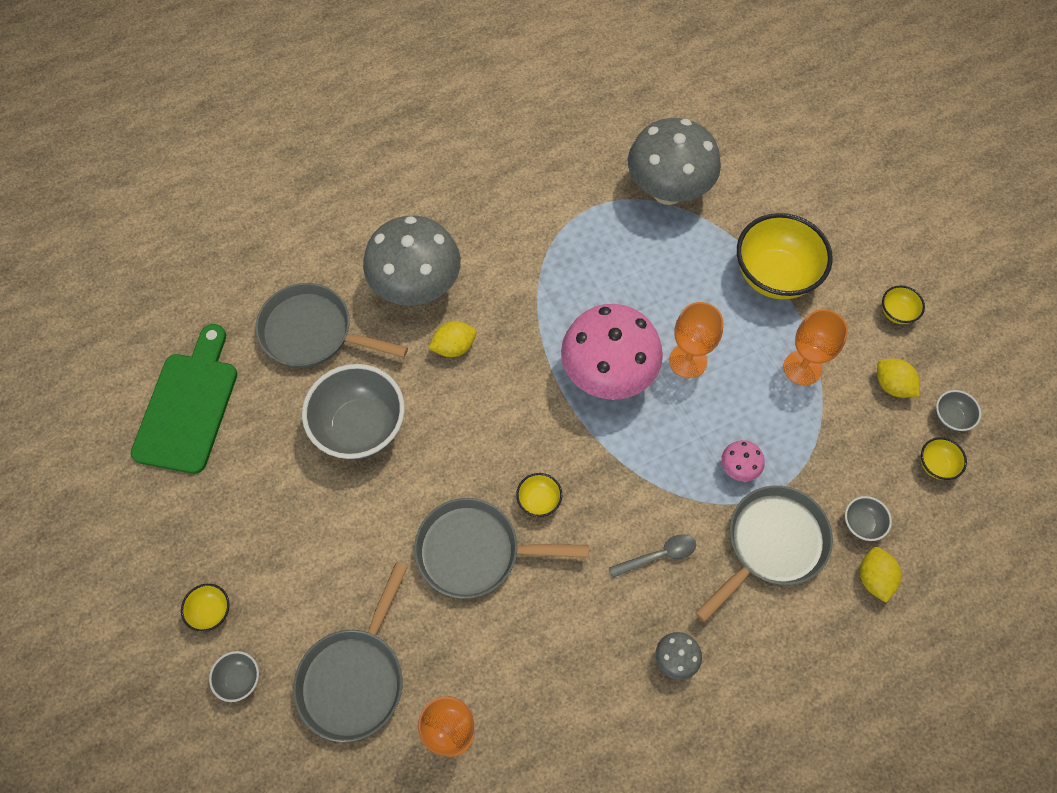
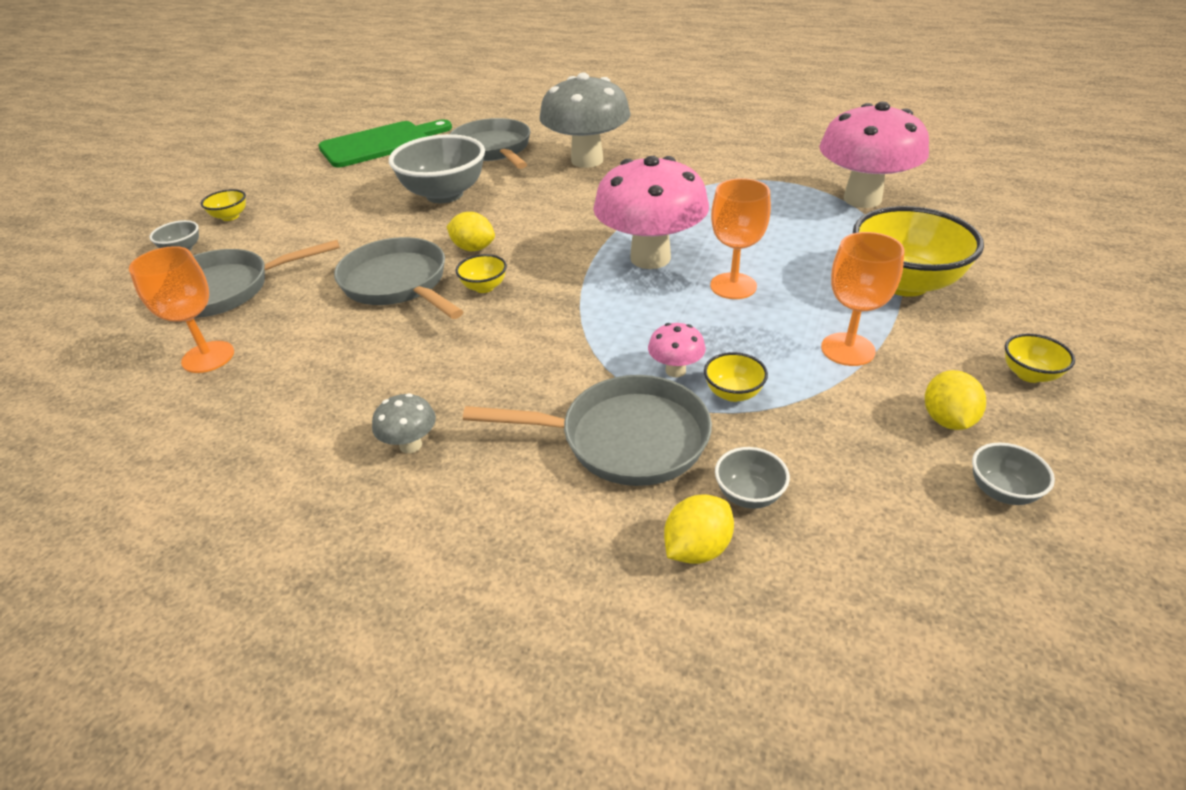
camera: 50 degrees right, 25 degrees down
(454, 347) = (564, 192): yellow lemon -> yellow lemon (473, 248)
(658, 556) = (514, 374): grey spoon -> none
(668, 191) = (862, 199): grey mushroom -> pink mushroom
(936, 465) = (922, 516): yellow bowl -> yellow bowl (733, 393)

